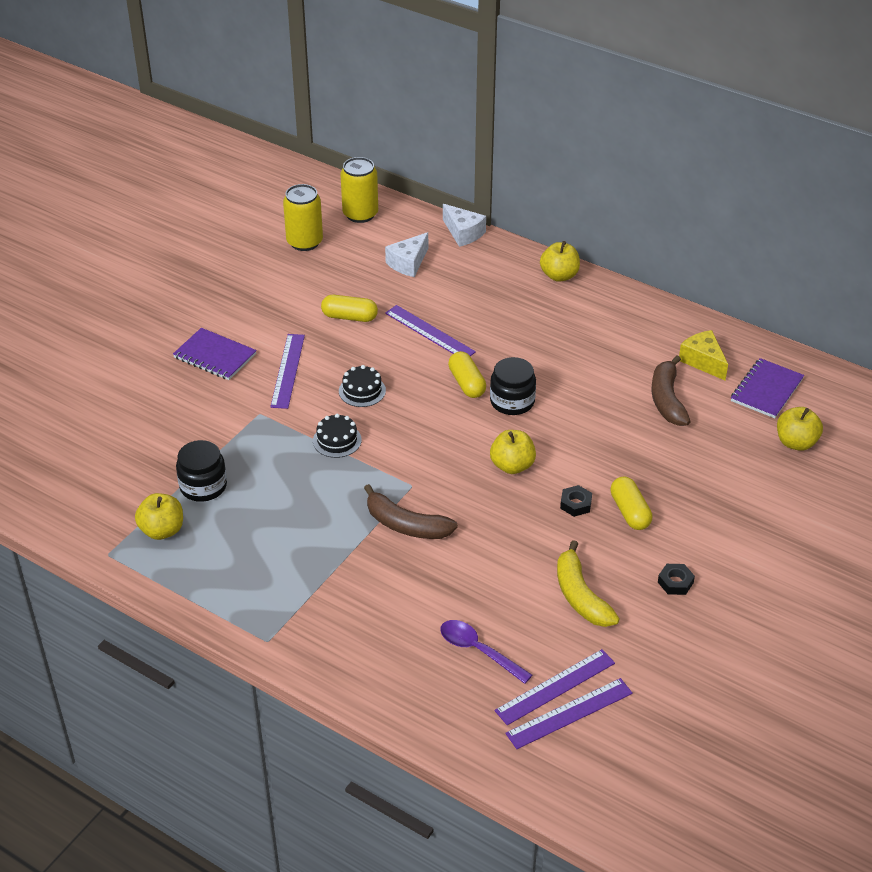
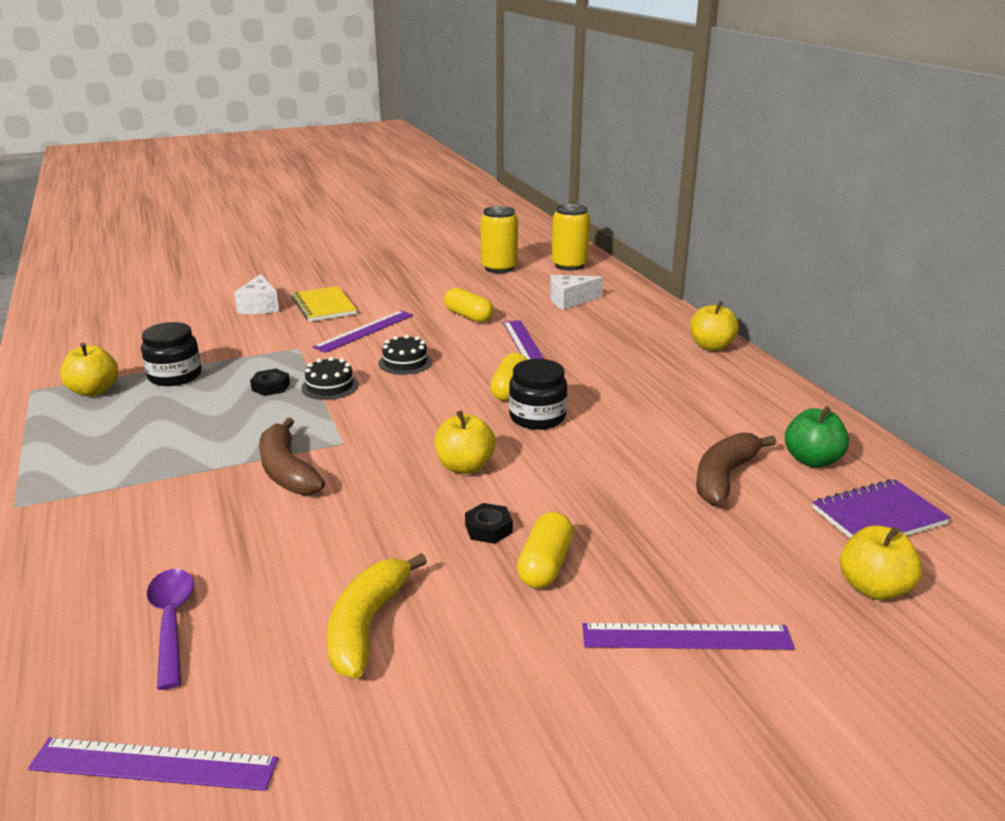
camera: 35 degrees right, 15 degrees down
(215, 356) = (324, 306): purple notebook -> yellow notebook
(463, 233) = (648, 297): white cheese -> white cheese (260, 306)
(555, 687) = (188, 717): purple ruler -> purple ruler (686, 637)
(675, 582) = (509, 673): black nut -> black nut (271, 387)
(703, 361) = (812, 460): yellow cheese -> green apple

